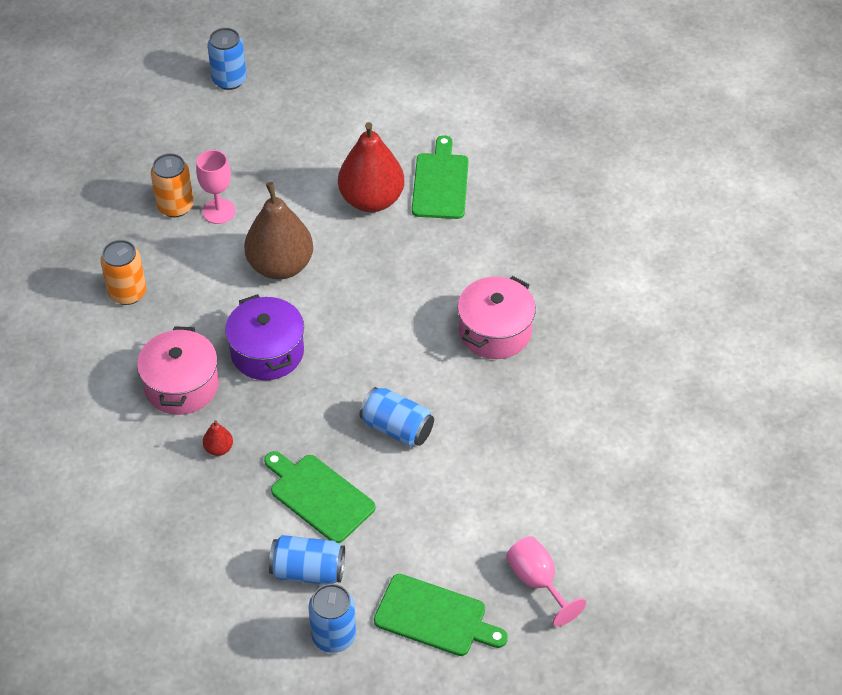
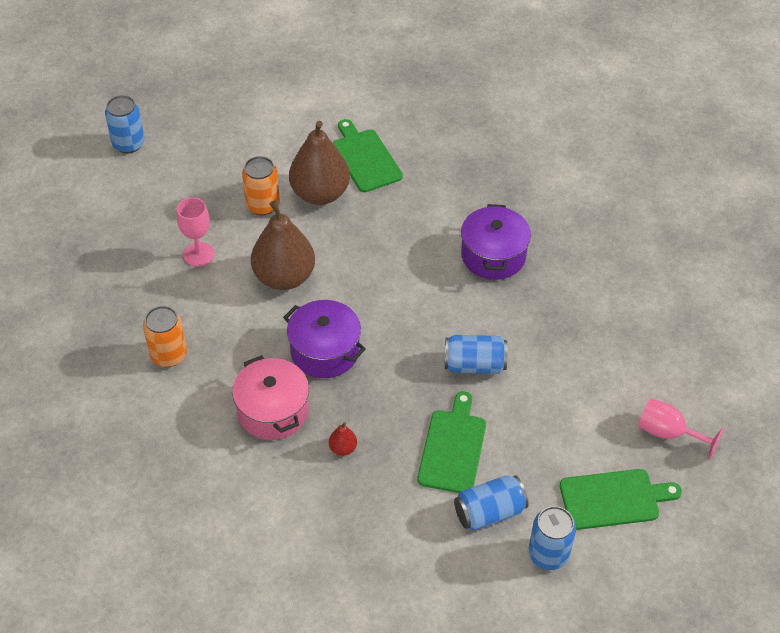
camera: 30 degrees left, 0 degrees up
(175, 206) = (158, 265): orange can -> orange can (262, 205)
(319, 496) = (453, 447): green cutting board -> green cutting board turned 90 degrees clockwise
(371, 200) = (320, 194): red pear -> brown pear
(495, 331) = (493, 255): pink pot -> purple pot

